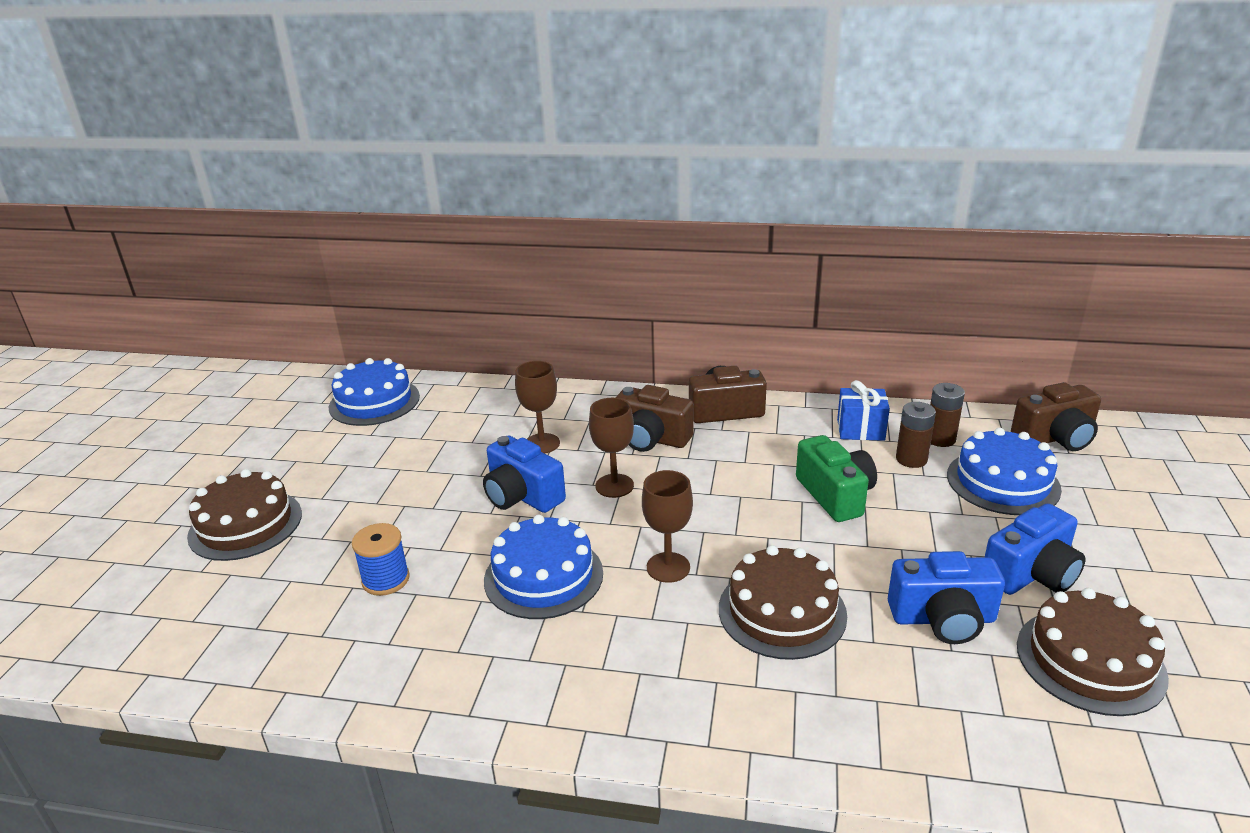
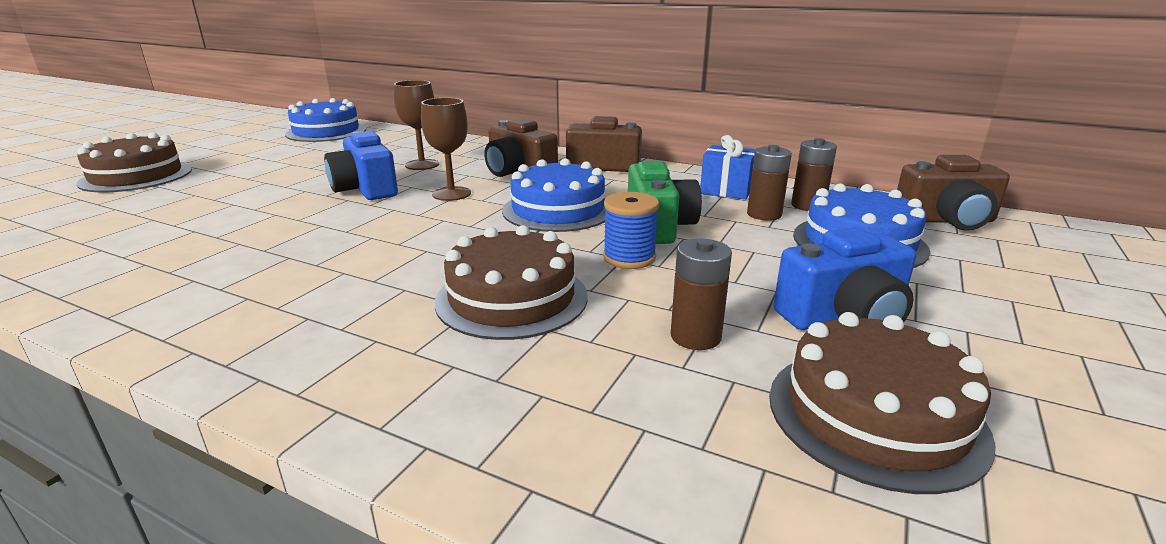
camera: 15 degrees right, 5 degrees down
(386, 580) = (184, 219): blue spool -> blue spool (629, 258)
(543, 576) = (314, 237): blue cake -> blue cake (558, 210)
(668, 567) = (434, 249): brown goblet -> none
(943, 619) = (695, 336): blue camera -> brown battery

